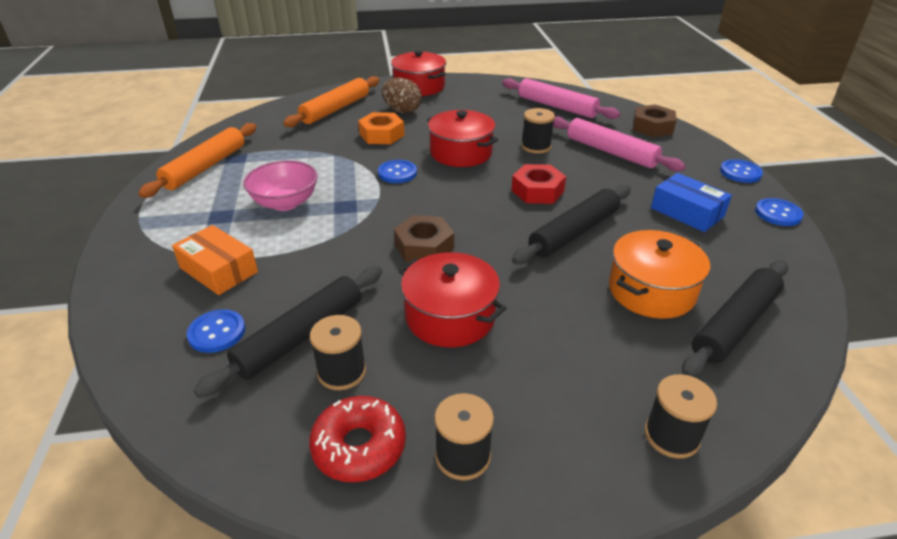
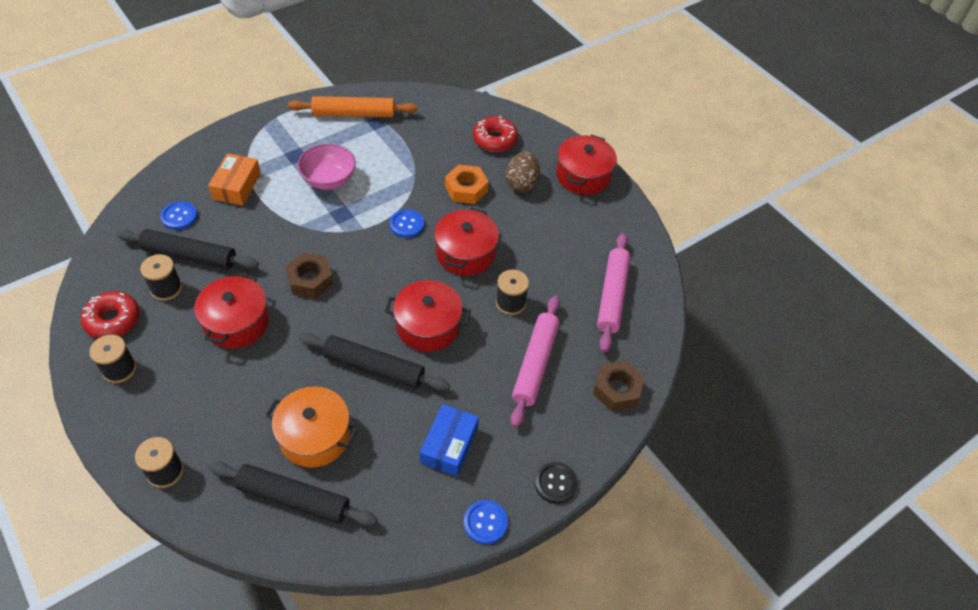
camera: 60 degrees right, 15 degrees up
(335, 109) = (494, 140): orange rolling pin -> red donut
(537, 191) = (428, 326): red nut -> red pot
(740, 172) = (555, 483): blue button -> black button

